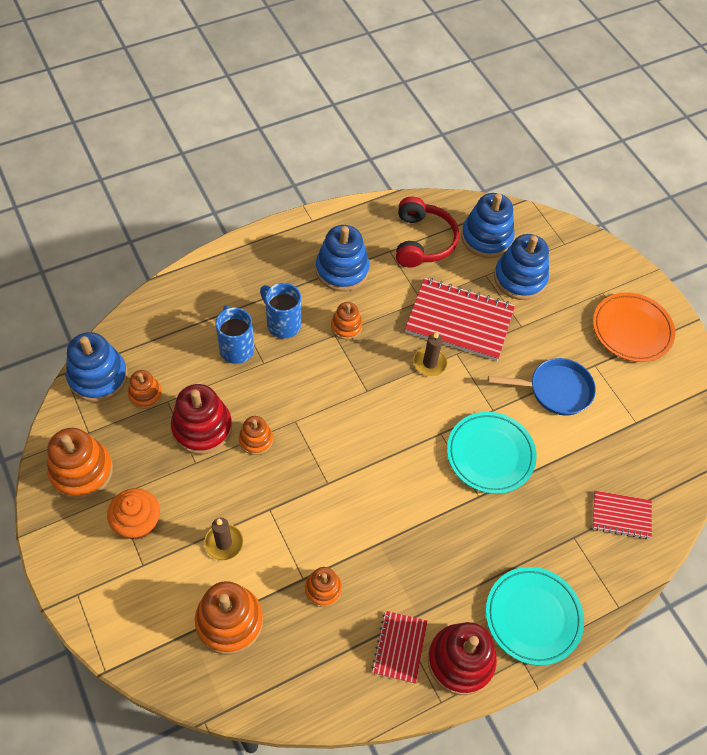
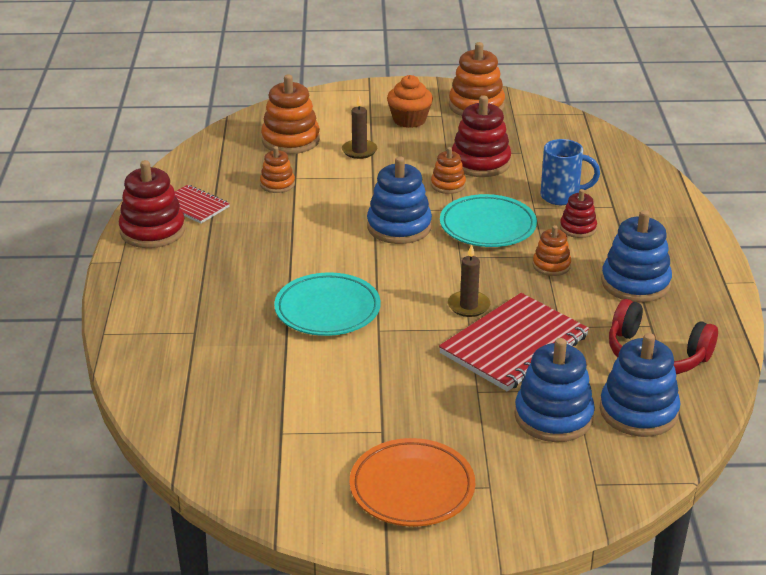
camera: 120 degrees right, 25 degrees down
(98, 377) = (569, 126): blue stacking toy -> blue stacking toy (399, 227)
(145, 394) = (535, 144): orange stacking toy -> none
(282, 324) = (578, 228): blue mug -> red stacking toy
(533, 617) = (147, 280): turquoise plate -> turquoise plate (487, 226)
(555, 390) = (370, 384): blue pan -> none
(621, 515) = (186, 373): red notebook -> none

